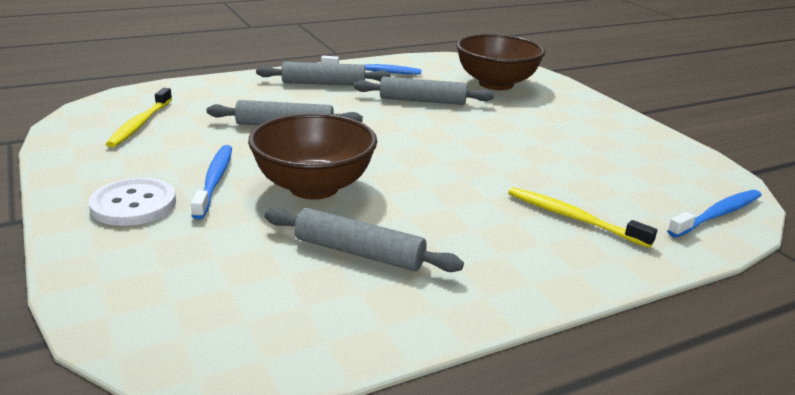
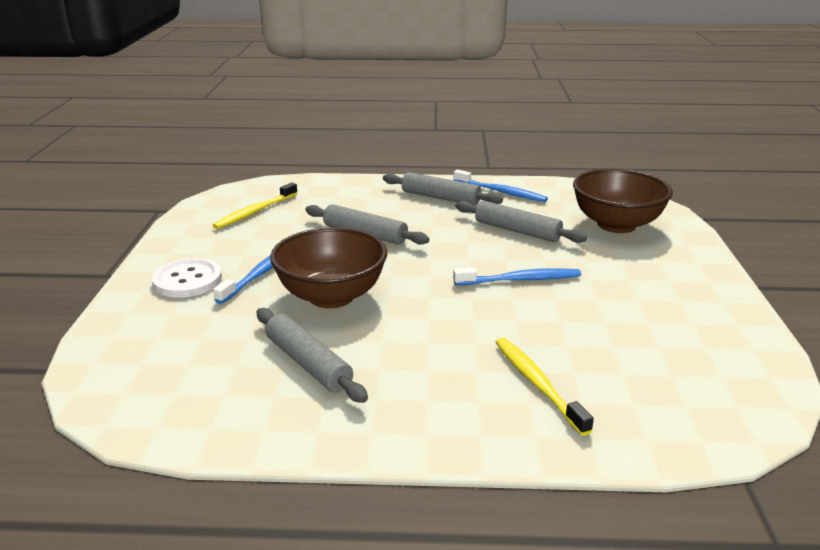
camera: 30 degrees right, 0 degrees up
(717, 215) = (709, 423): blue toothbrush -> blue toothbrush (519, 280)

